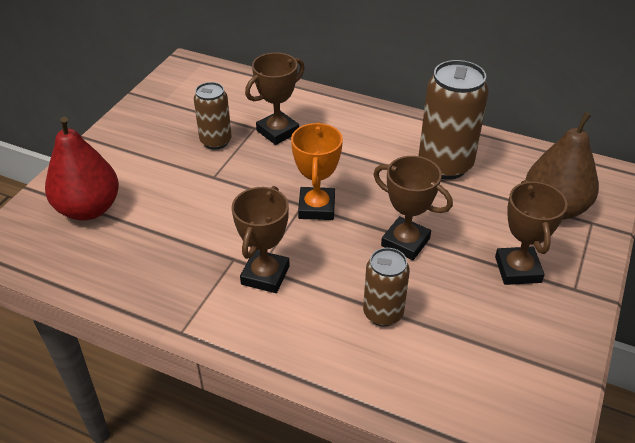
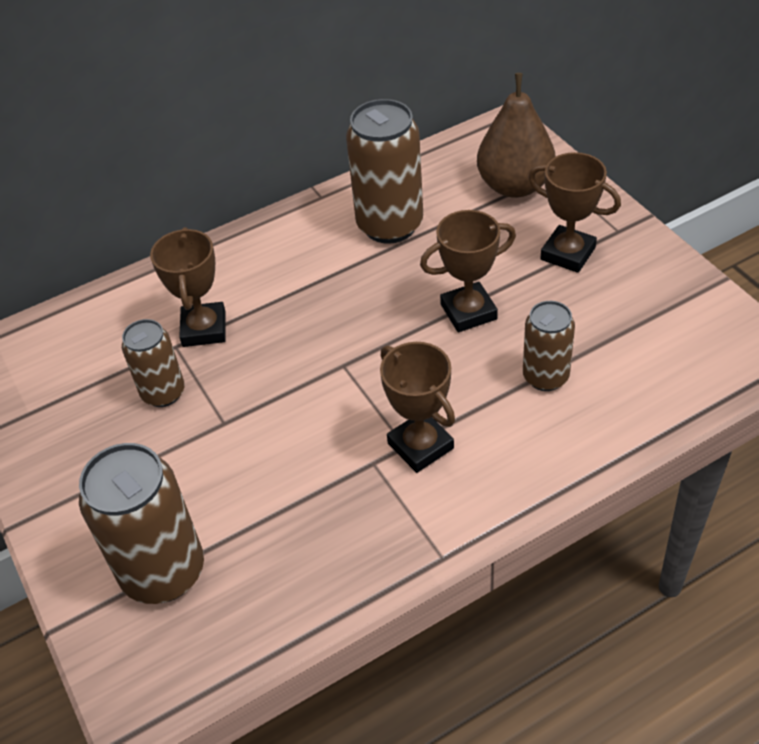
camera: 50 degrees left, 5 degrees up
(89, 209) = (163, 572): red pear -> brown can
(316, 207) = (358, 355): orange trophy -> none

